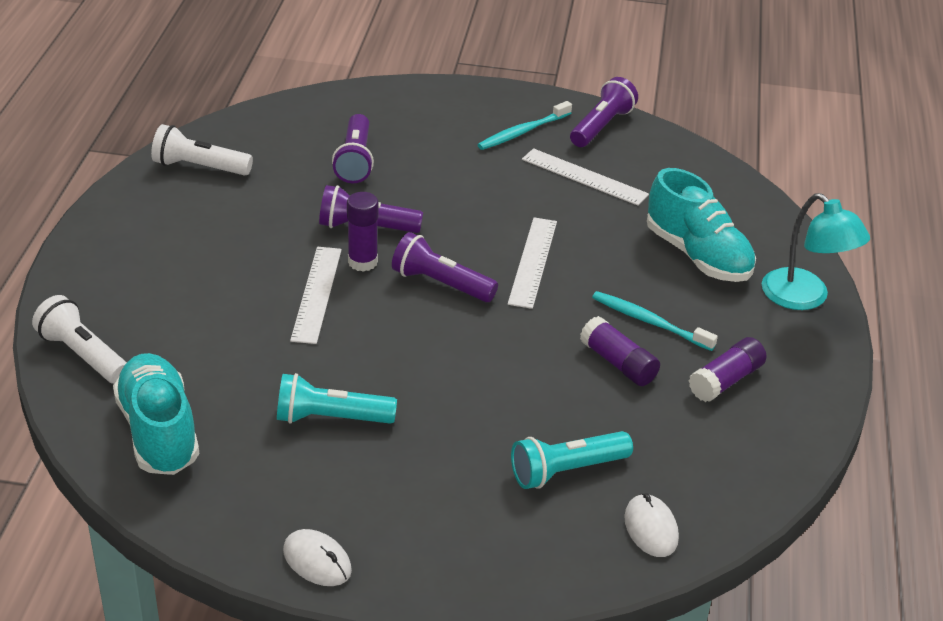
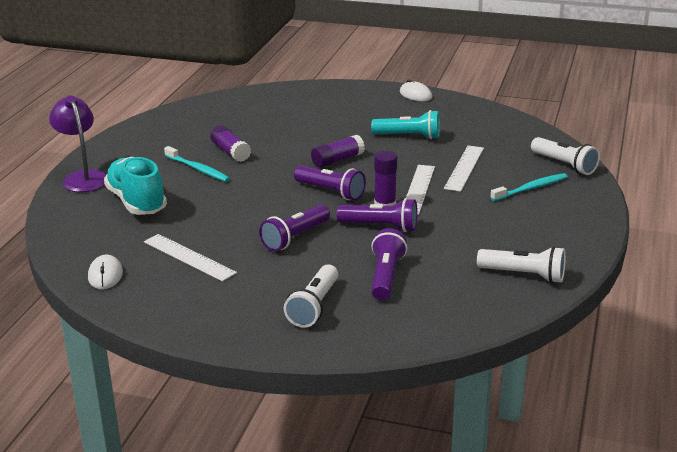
camera: 170 degrees left, 10 degrees down
(158, 432) = (505, 134): turquoise shoe -> none
(427, 125) = (314, 307): none -> white flashlight
(522, 132) = (225, 298): turquoise toothbrush -> turquoise toothbrush (531, 188)
(532, 262) = (260, 202): white ruler -> white ruler (464, 168)
(566, 471) = (283, 115): turquoise flashlight -> none
(601, 126) = (146, 301): purple flashlight -> purple flashlight (295, 238)
(650, 528) = (250, 98): white mouse -> white mouse (105, 275)
(726, 381) = (170, 143): purple glue stick -> purple glue stick (337, 160)
(804, 298) = (83, 177): turquoise lamp -> purple lamp

